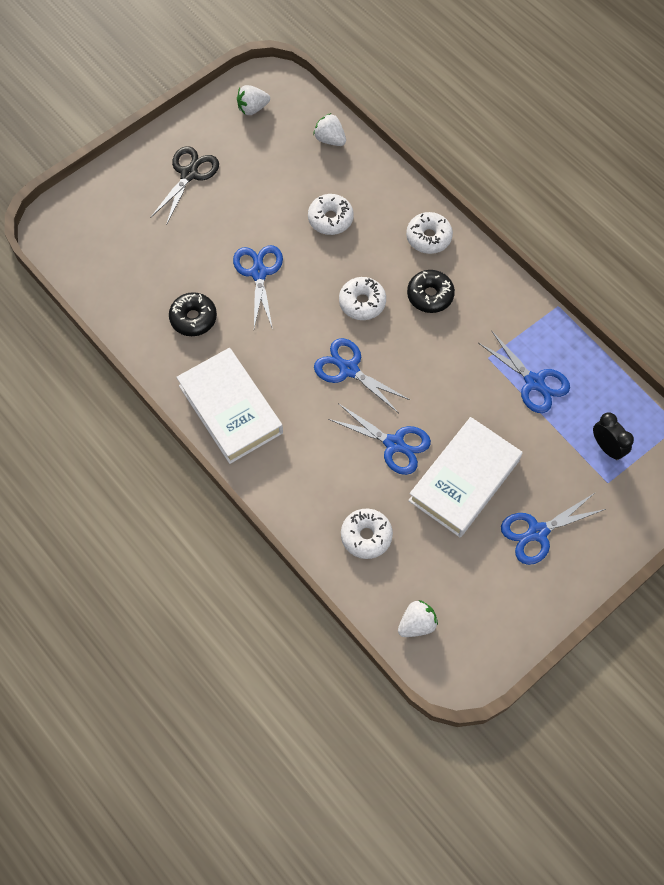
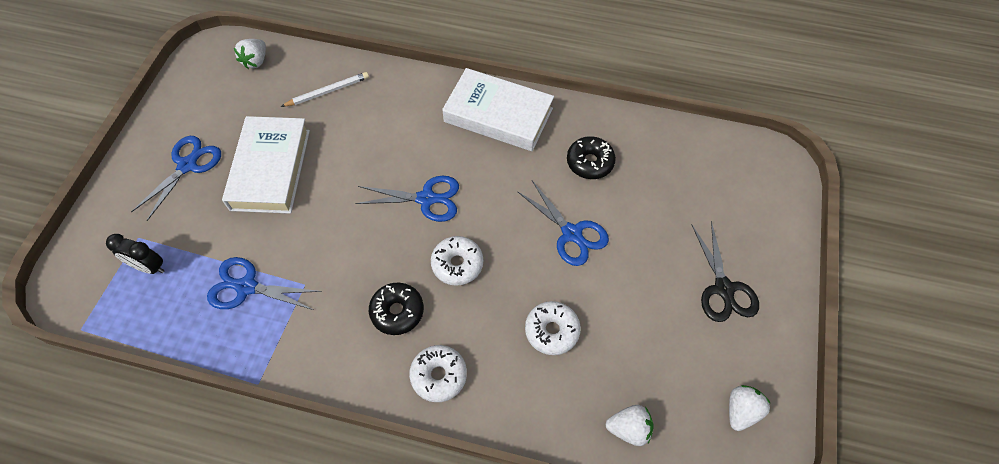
camera: 145 degrees right, 5 degrees down
(366, 536) = (328, 91): white donut -> white pencil
(394, 444) = (347, 163): blue scissors -> none

